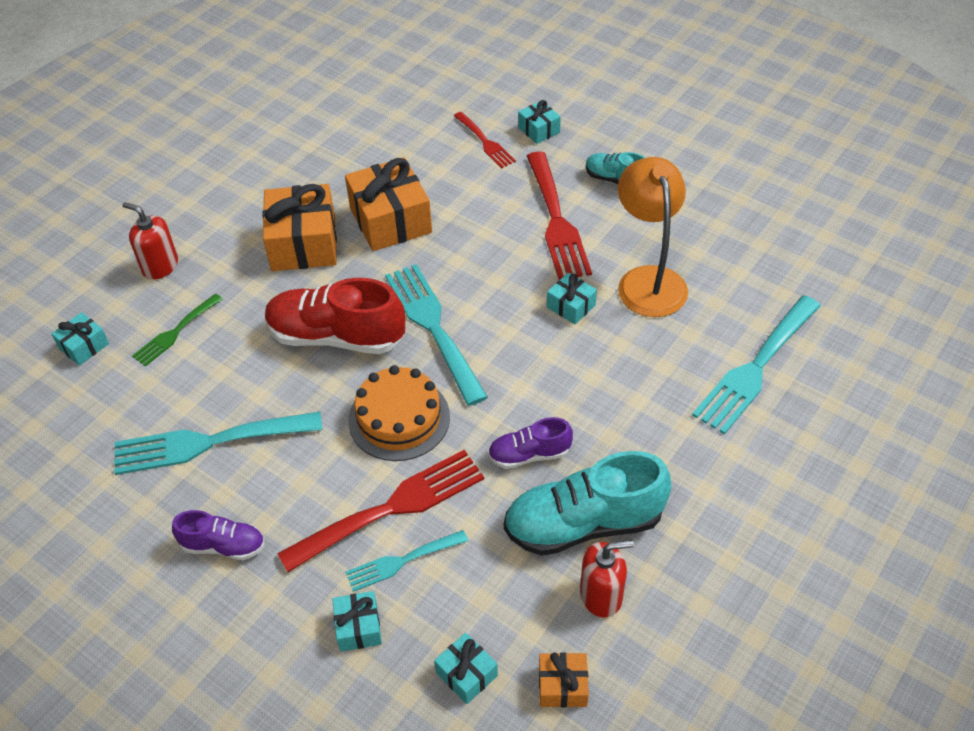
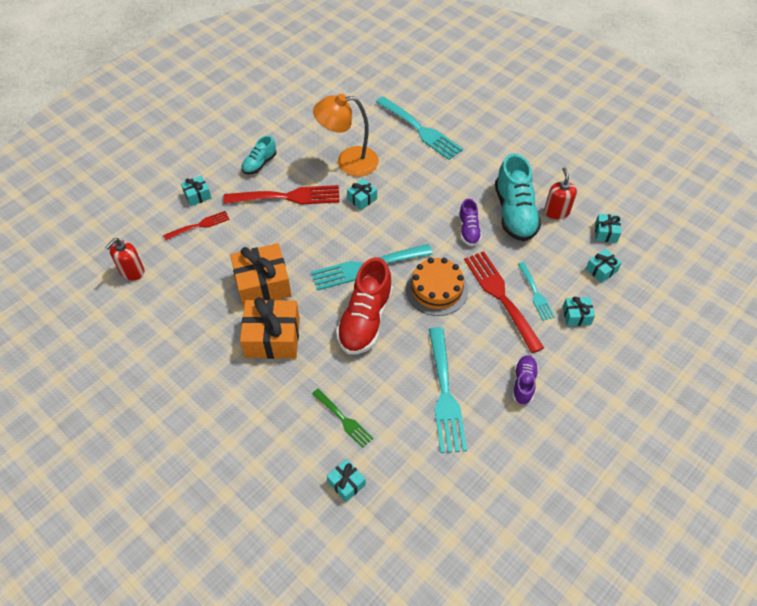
camera: 85 degrees left, 5 degrees up
(160, 266) = (273, 434): red soap dispenser -> red soap dispenser (132, 271)
(562, 686) = (605, 233): orange gift -> turquoise gift

